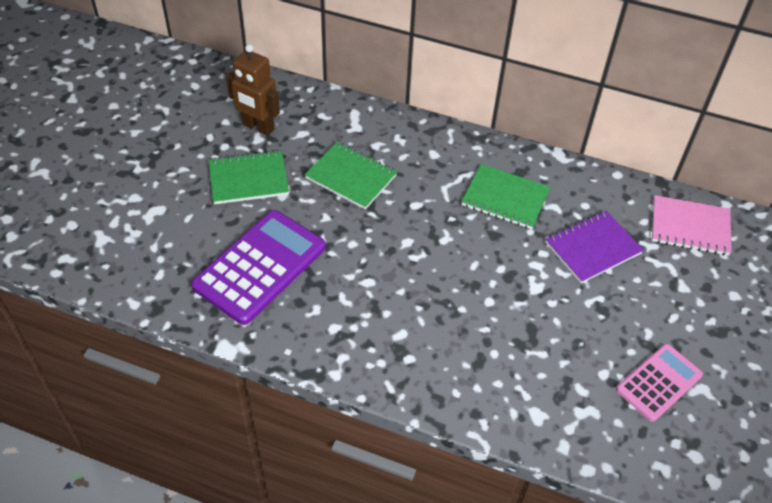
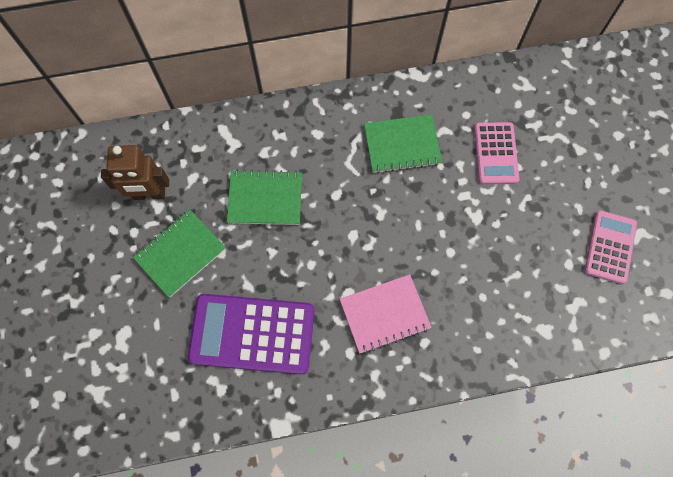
camera: 30 degrees left, 20 degrees up
(260, 267) = (252, 334): purple calculator -> purple calculator turned 90 degrees counterclockwise
(592, 248) = (496, 153): purple notebook -> pink calculator
(690, 227) = (554, 89): pink notebook -> pink notebook (384, 314)

